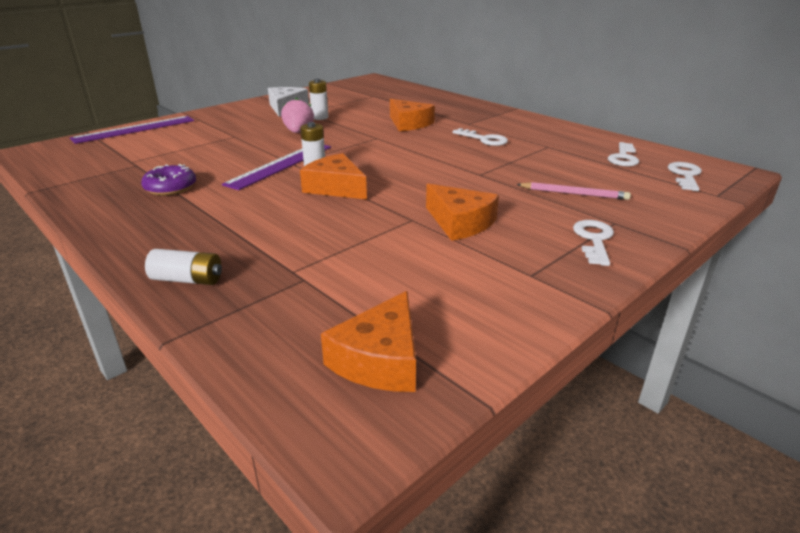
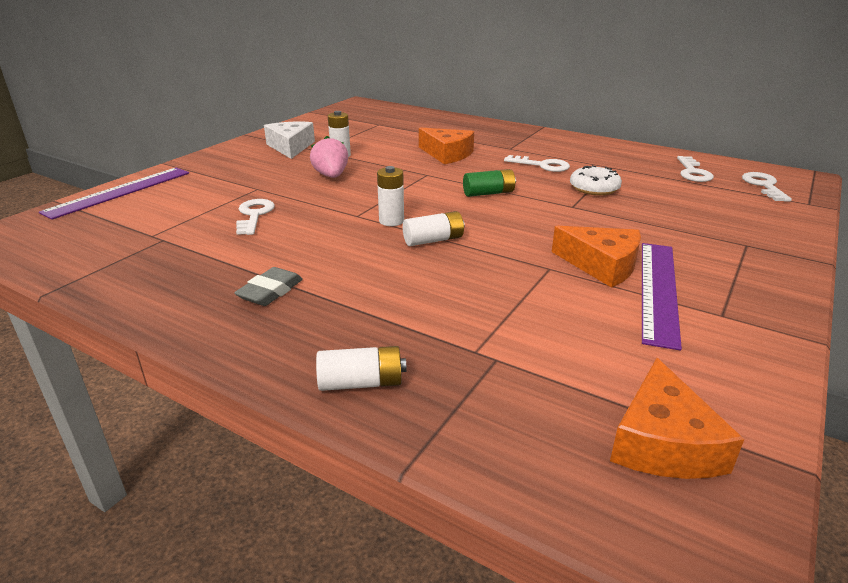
camera: 15 degrees left, 0 degrees up
(170, 187) = (234, 264): purple donut -> none
(179, 209) = (270, 291): none -> grey eraser
(280, 165) = (345, 219): purple ruler -> purple ruler (658, 290)
(335, 187) = (433, 240): orange cheese -> white battery
(415, 157) = (489, 193): none -> green battery
(514, 162) = (594, 188): none -> white donut
(574, 193) = (682, 217): pink pencil -> none
(594, 240) = (745, 266): white key -> white key (254, 215)

